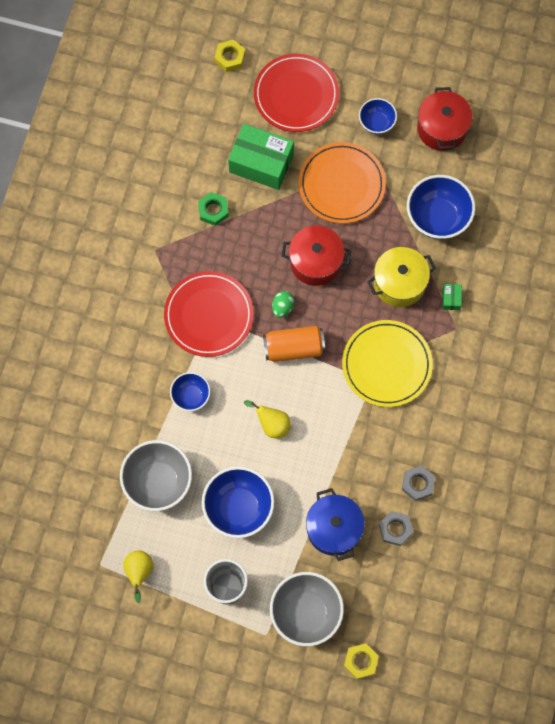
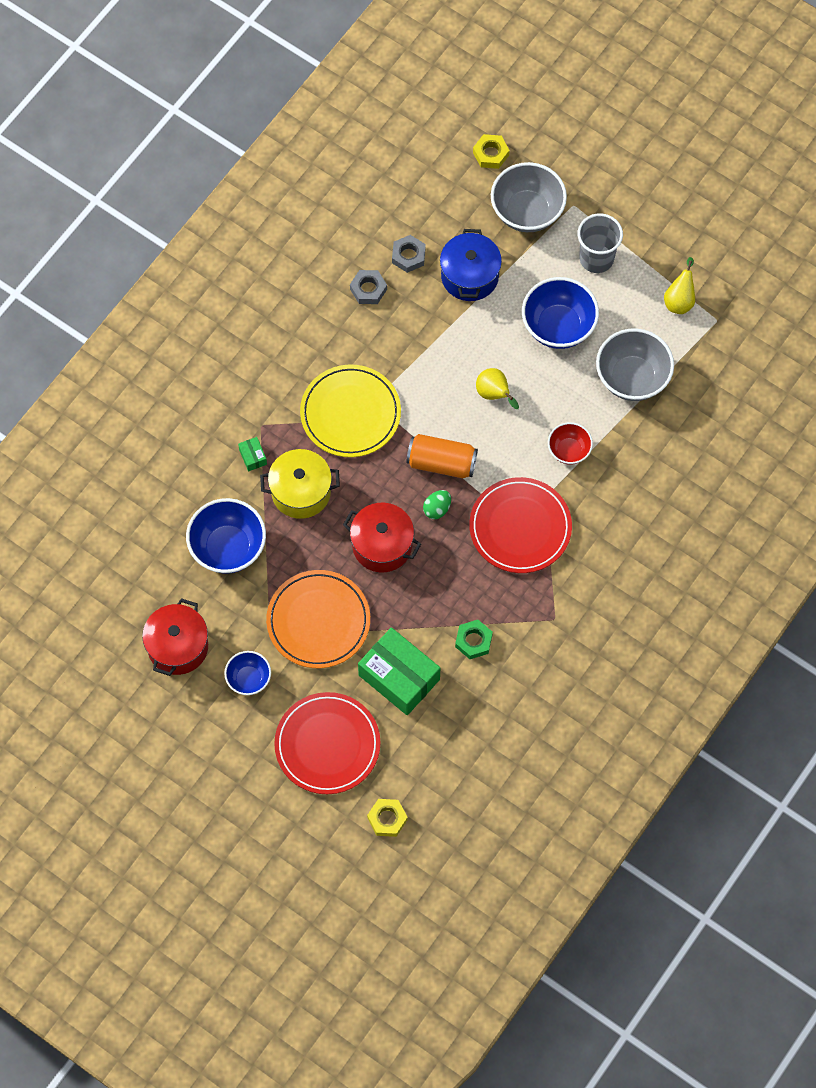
camera: 160 degrees left, 5 degrees down
(191, 396) = (569, 450): blue bowl -> red bowl
(451, 299) = (253, 457): green box -> green box turned 45 degrees counterclockwise

